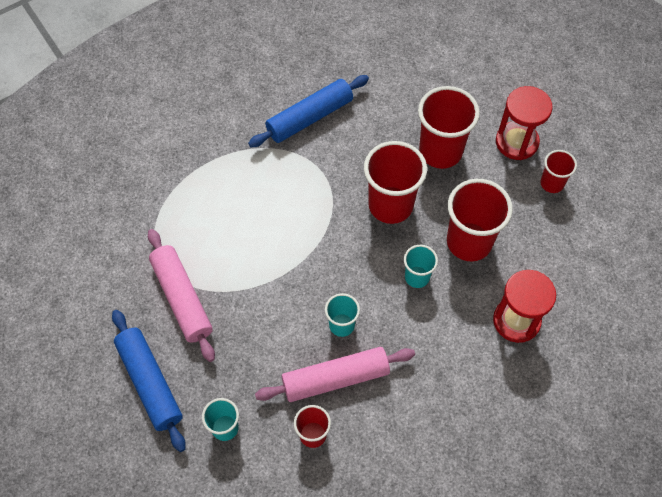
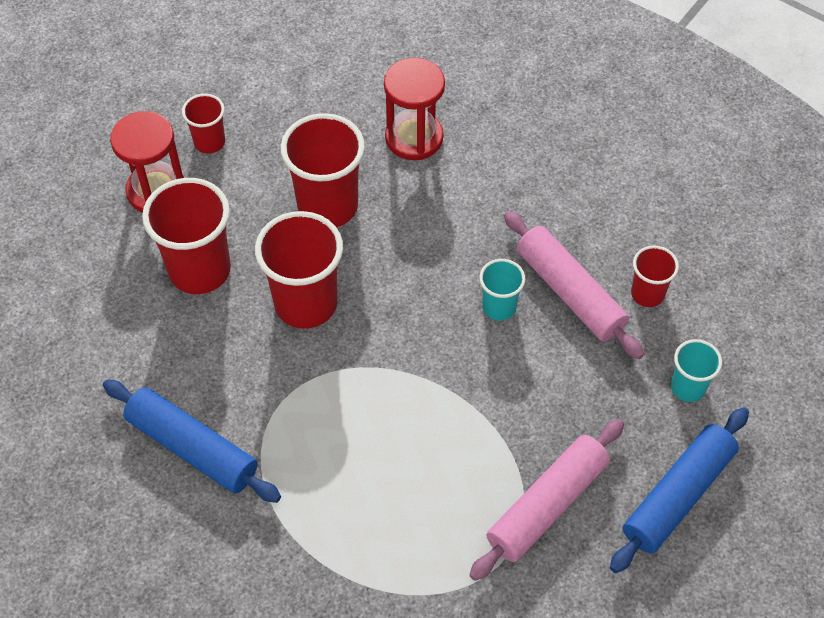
camera: 110 degrees left, 5 degrees down
(417, 277) = (399, 247): turquoise cup -> none

